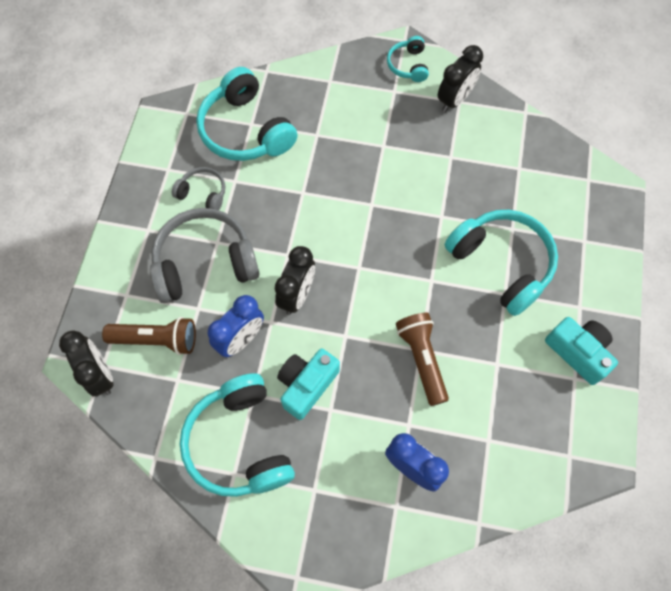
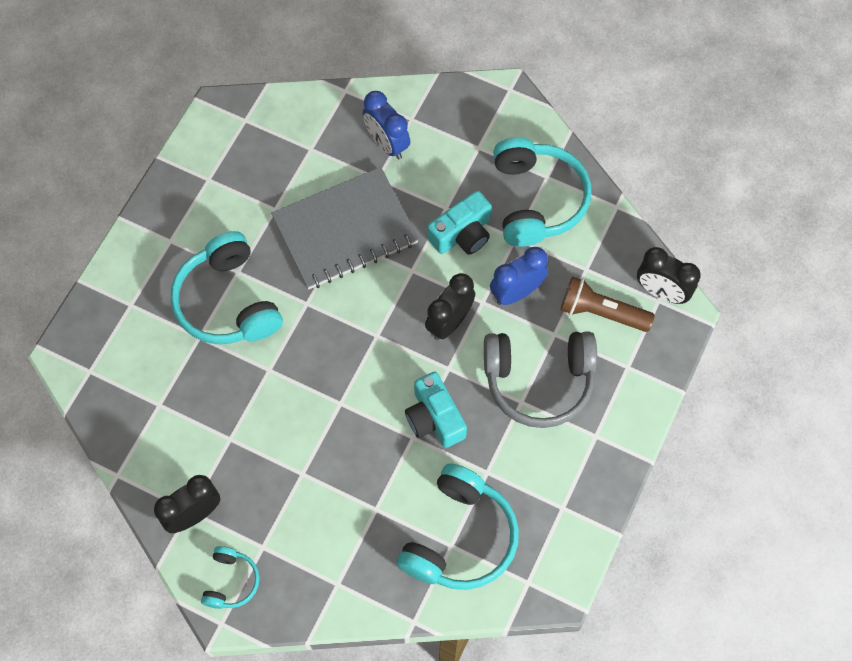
camera: 165 degrees left, 0 degrees up
(100, 375) = (661, 292): black clock -> black clock turned 45 degrees counterclockwise
(203, 193) = (526, 465): grey headphones -> none
(245, 130) = (460, 537): turquoise headphones -> turquoise headphones turned 45 degrees clockwise
(421, 359) = (345, 230): brown flashlight -> grey notebook
(578, 352) = (193, 200): turquoise camera -> turquoise camera (434, 418)

